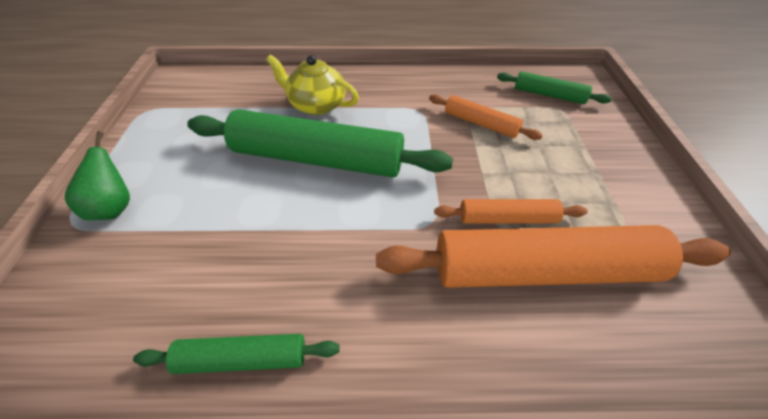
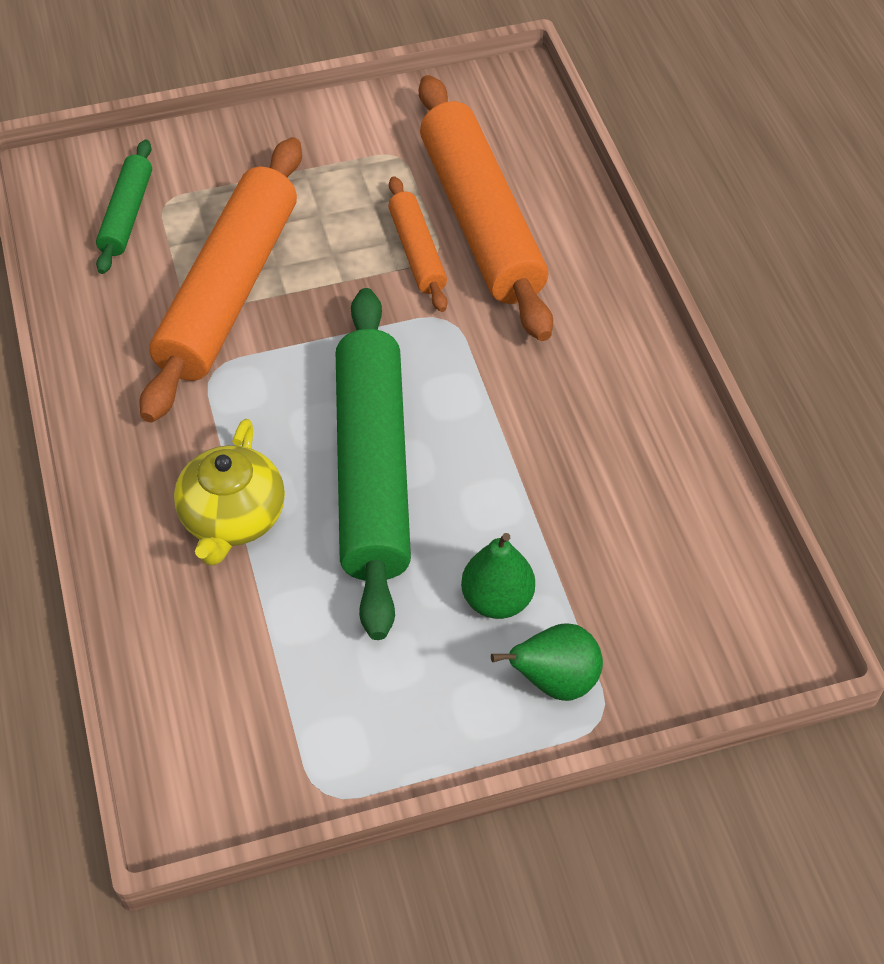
camera: 105 degrees left, 5 degrees up
(189, 194) = (497, 599): none -> green pear
(242, 359) = (679, 438): green rolling pin -> none
(480, 123) = (229, 291): orange rolling pin -> orange rolling pin, size x2.03

